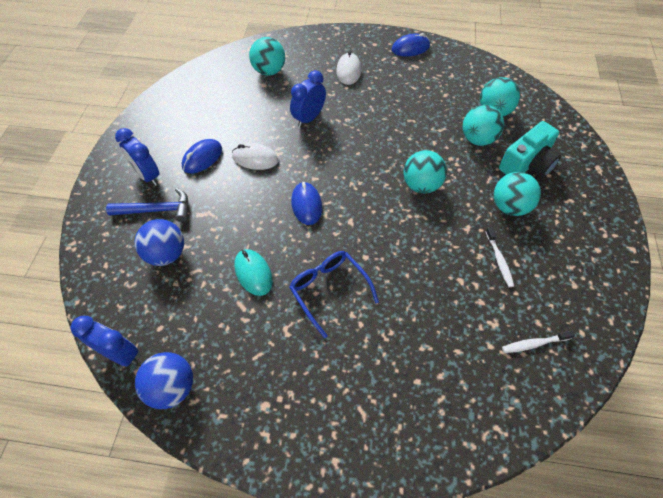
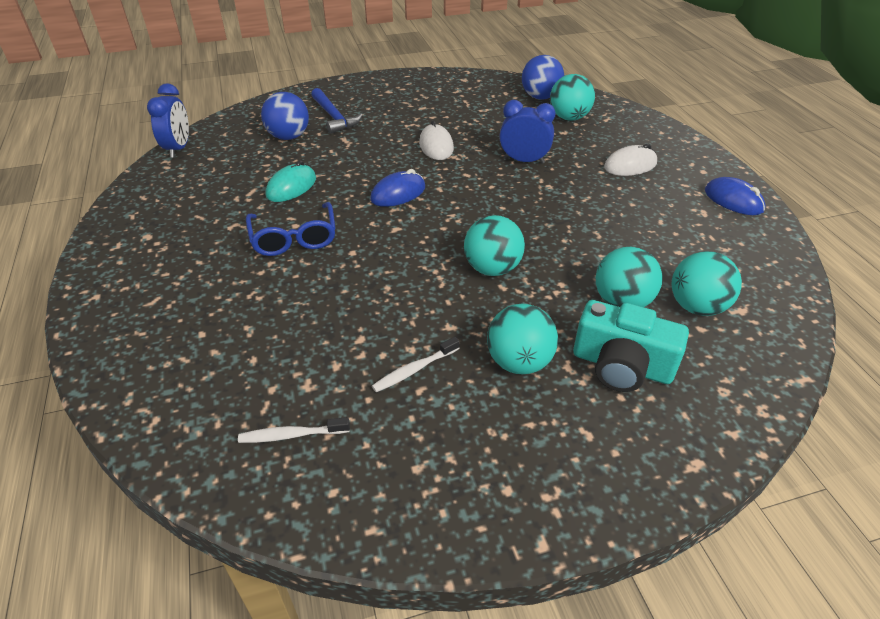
camera: 65 degrees right, 15 degrees down
(147, 176) = (370, 101): blue clock -> none
(172, 387) = (154, 182): blue ball -> blue ball (540, 97)
(202, 158) = (412, 119): blue mouse -> none
(329, 290) = (294, 238): blue glasses -> blue glasses turned 135 degrees clockwise
(534, 344) = (291, 435): white toothbrush -> white toothbrush turned 60 degrees counterclockwise

